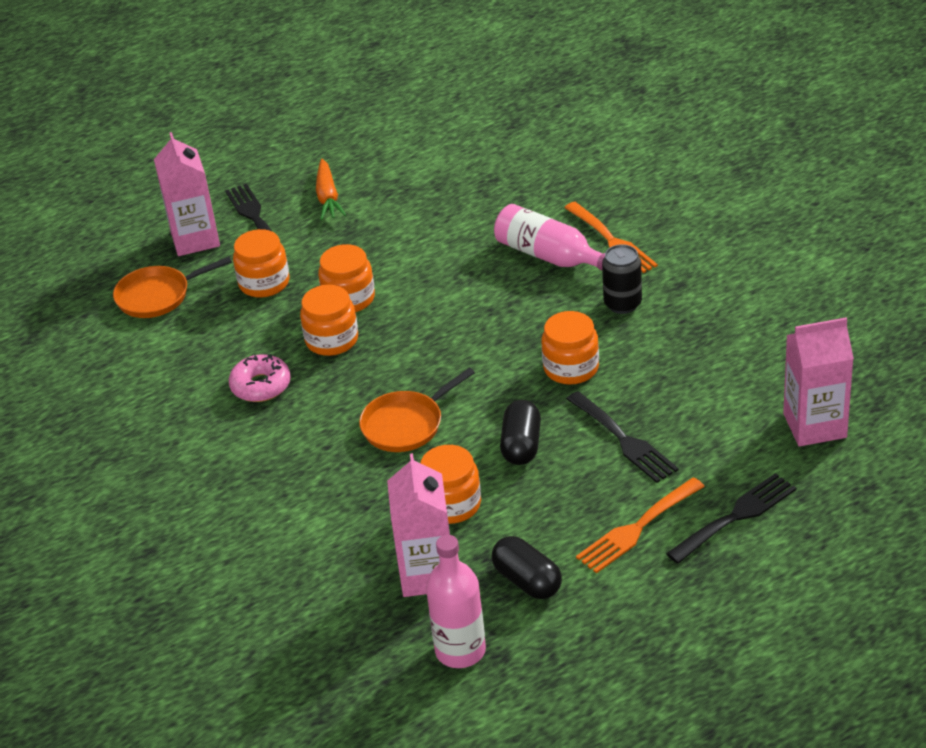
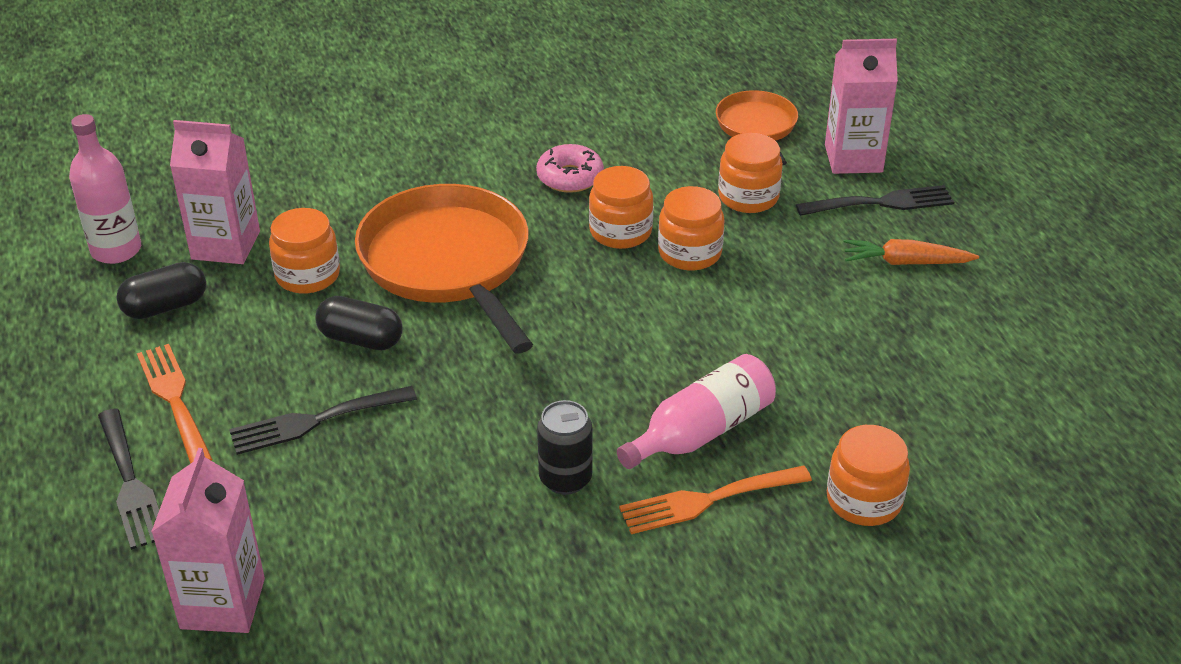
camera: 100 degrees right, 0 degrees up
(406, 424) = (448, 263): orange pan -> orange pan, size x1.87
(571, 368) = (467, 405): orange jar -> orange jar (864, 500)

